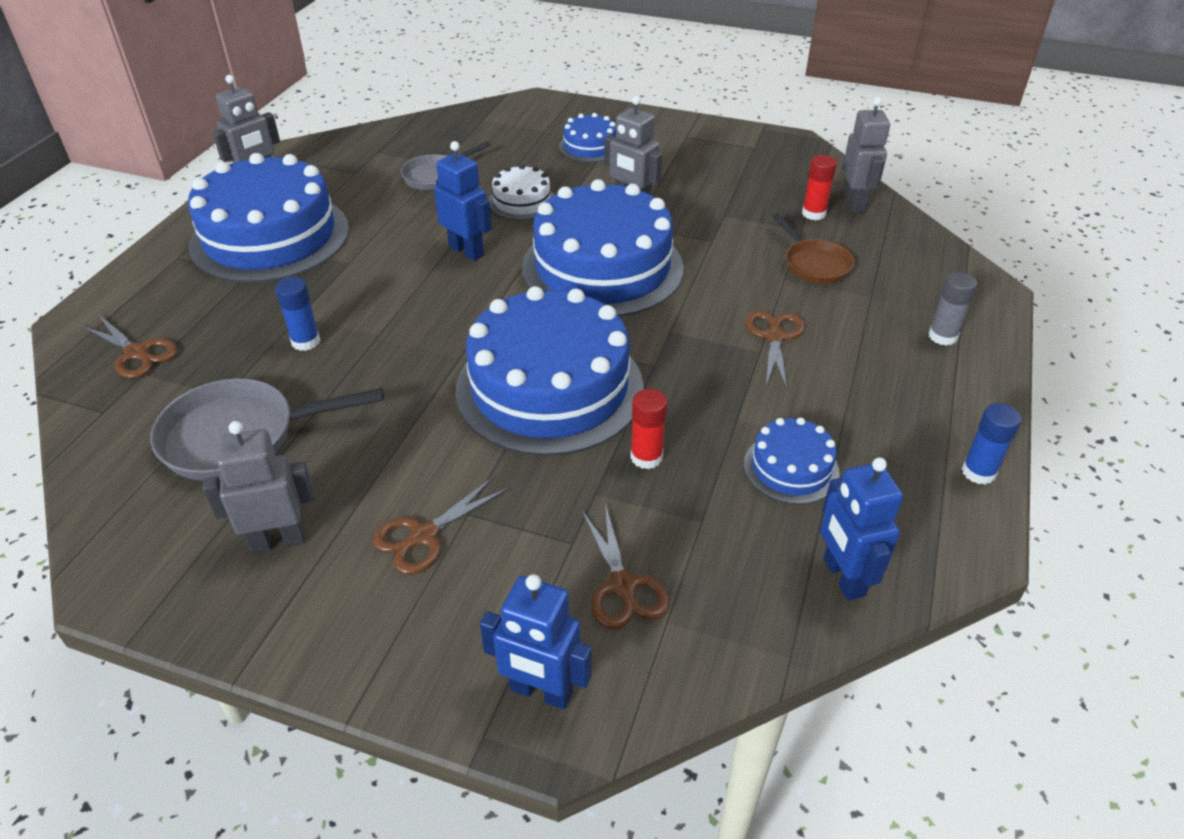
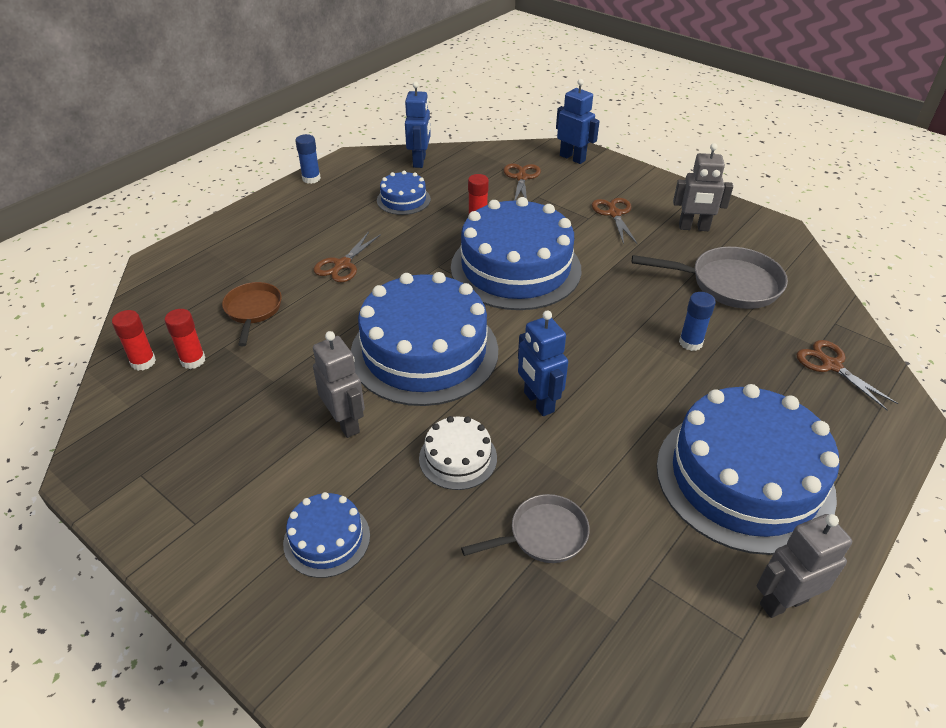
camera: 160 degrees left, 0 degrees up
(423, 536) = (614, 213): brown scissors -> brown scissors turned 75 degrees counterclockwise
(855, 203) = (143, 362): grey robot -> red glue stick
(942, 336) = (235, 240): grey glue stick -> none

